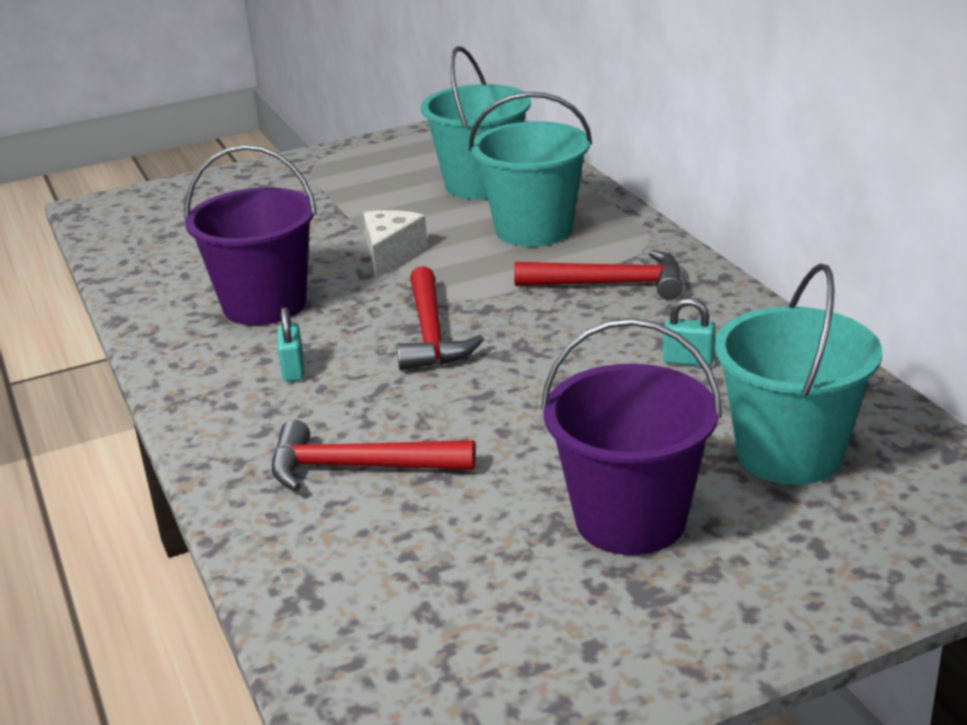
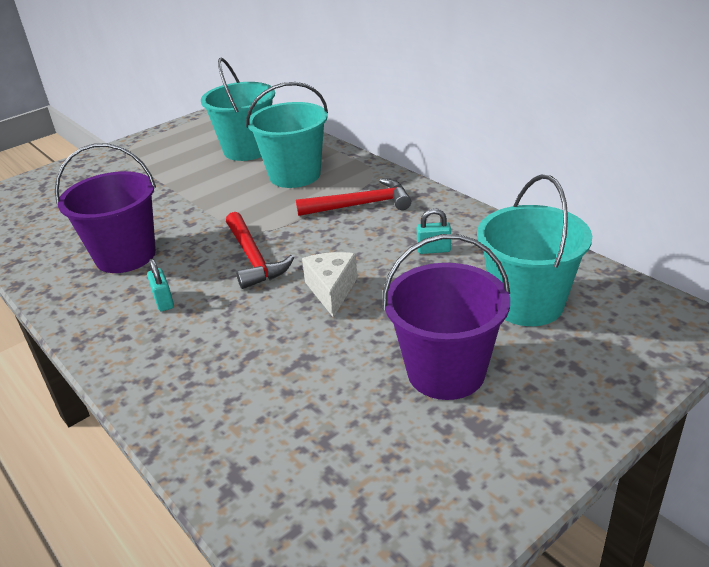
camera: 15 degrees left, 5 degrees up
(359, 467) = (239, 368): red hammer -> none
(391, 255) = (204, 206): white cheese -> white cheese (332, 290)

